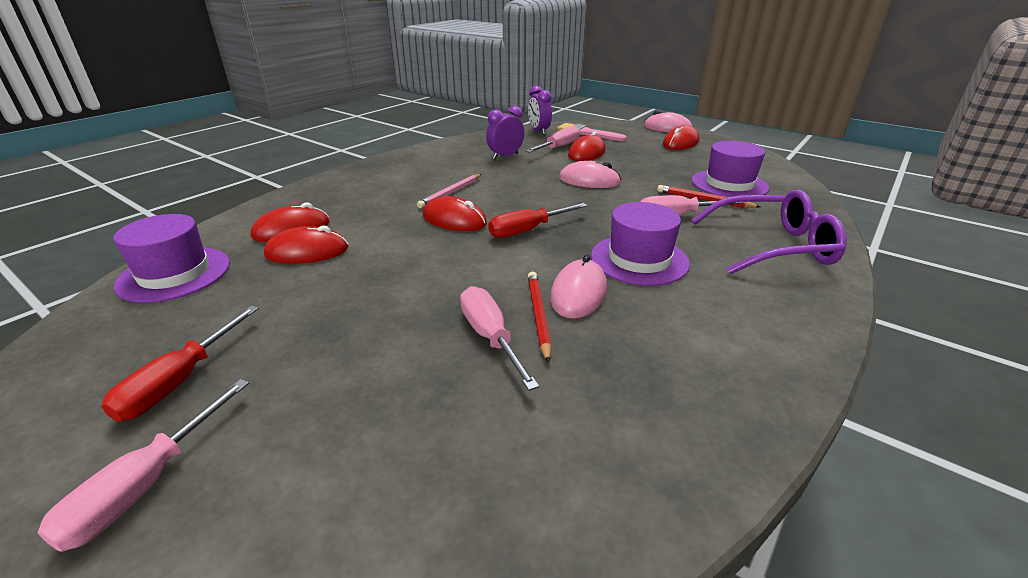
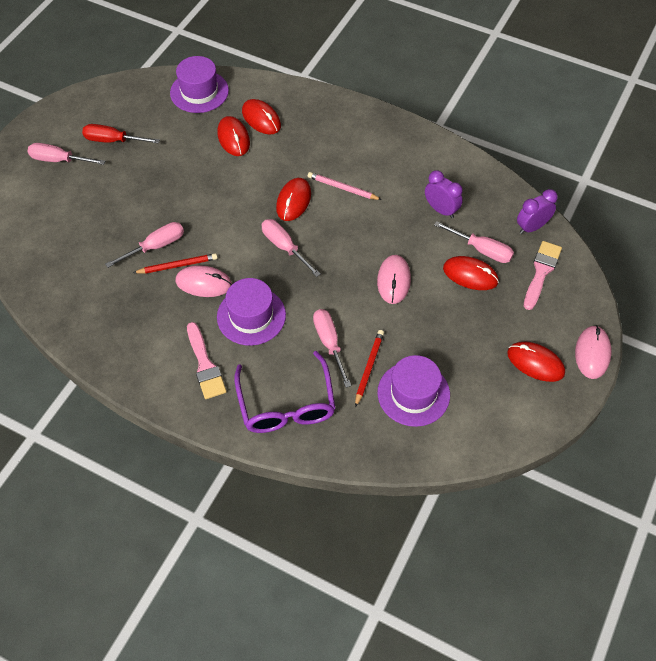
camera: 80 degrees right, 25 degrees up
(527, 230) = (284, 247): red screwdriver -> pink screwdriver
(732, 300) = (205, 365): none -> pink brush

